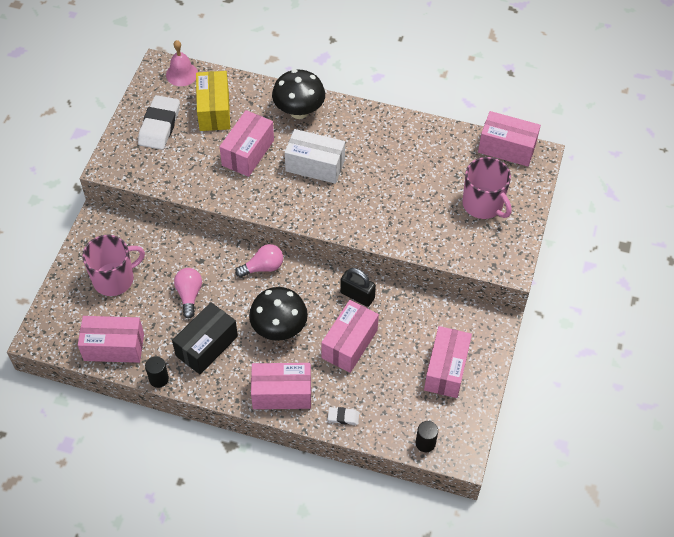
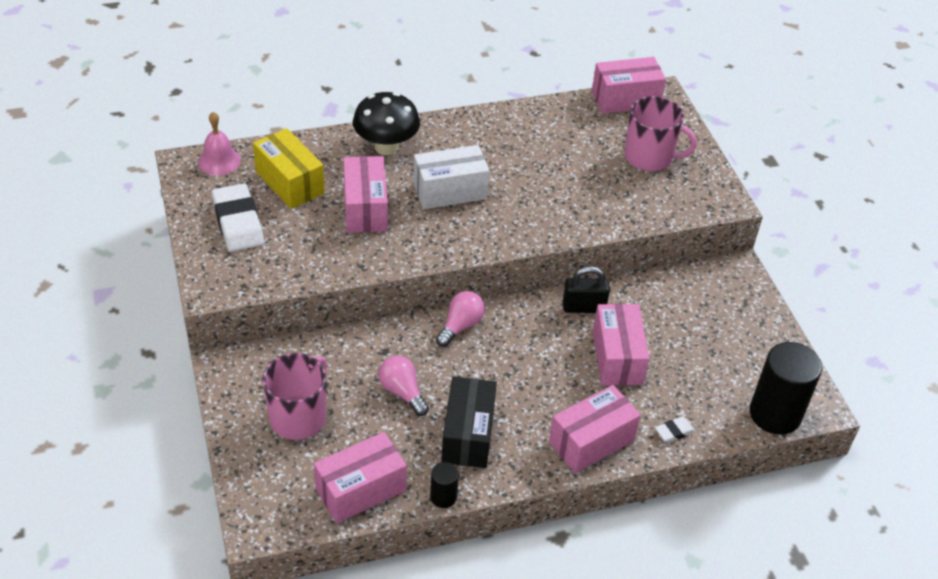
camera: 35 degrees left, 10 degrees down
(279, 329) = (531, 378): black mushroom -> none
(425, 443) = (775, 414): black cylinder -> black cylinder, size x2.09
(446, 369) = (732, 335): pink box -> none

